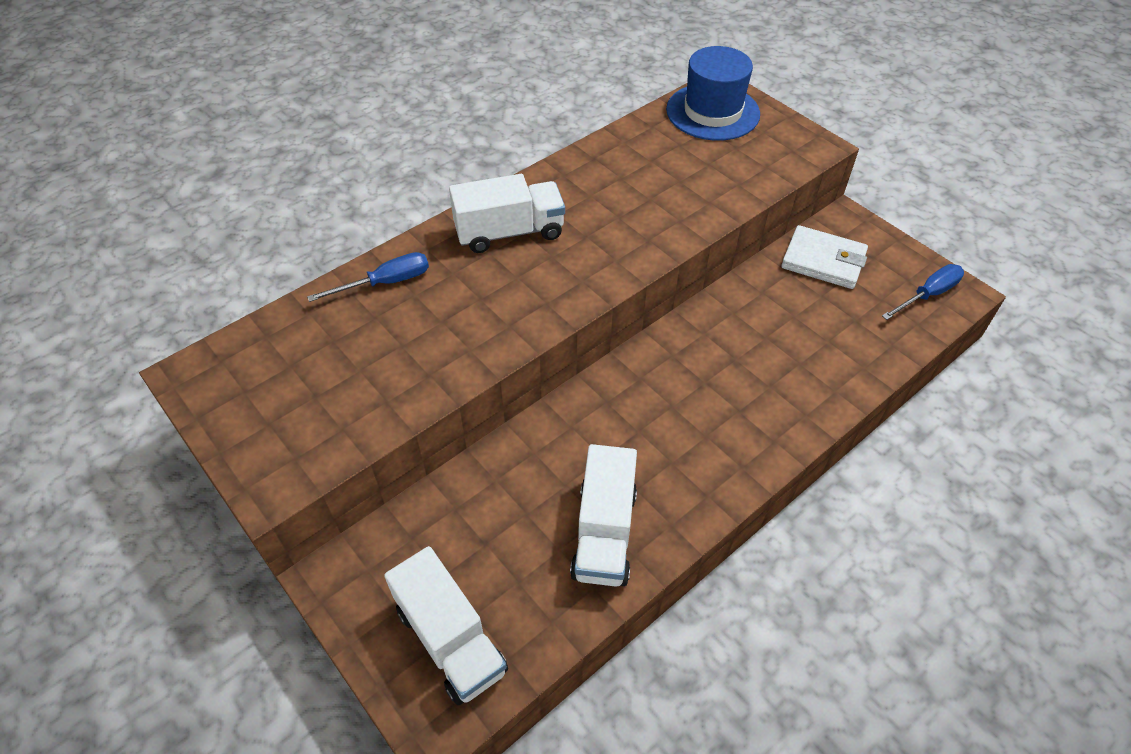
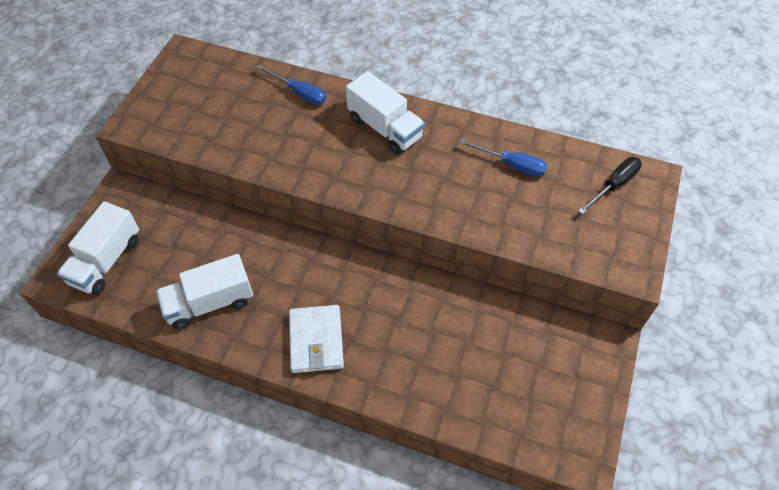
camera: 60 degrees right, 5 degrees up
(712, 112) = (614, 185): blue hat -> black screwdriver
(823, 261) = (543, 341): white wallet -> white wallet (316, 341)
(928, 295) = (561, 433): blue screwdriver -> blue screwdriver (511, 165)

